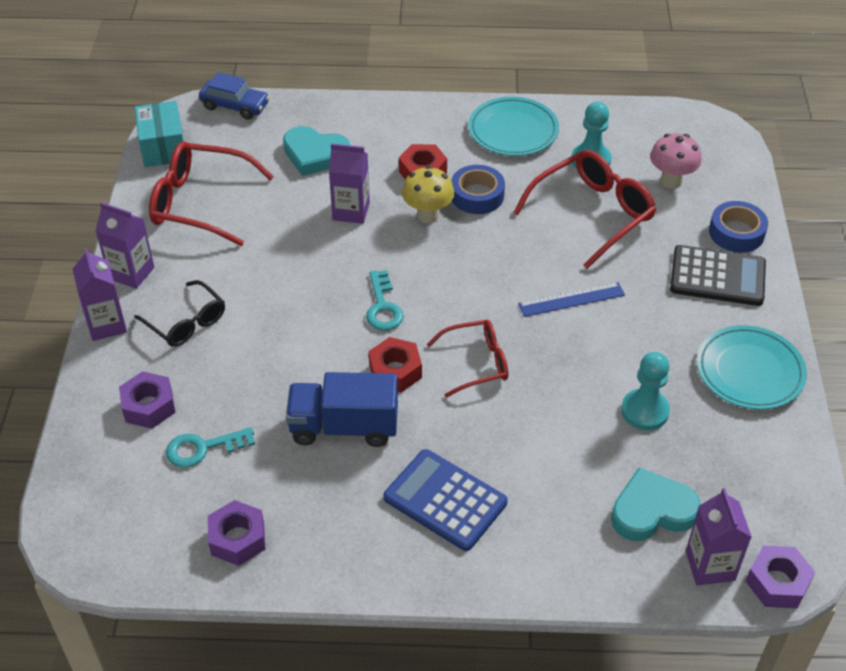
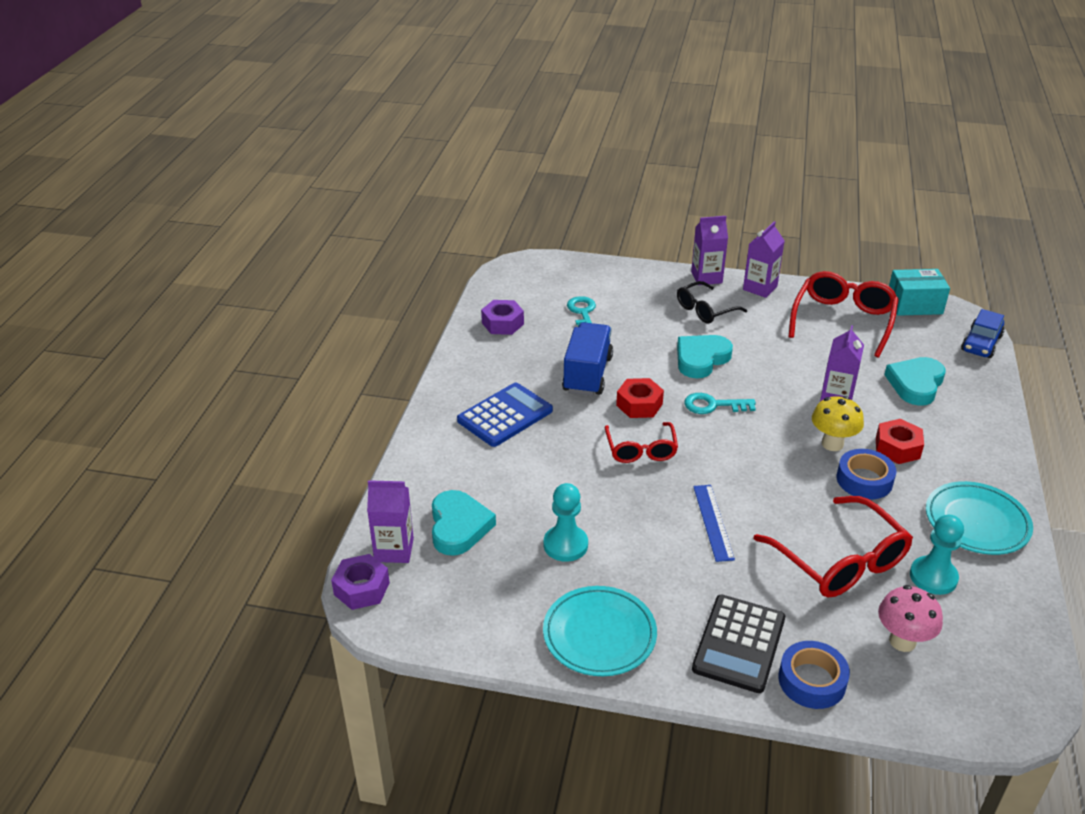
camera: 100 degrees right, 10 degrees down
(149, 406) = (625, 293): purple nut -> none
(295, 321) = (701, 359): none -> turquoise heart

